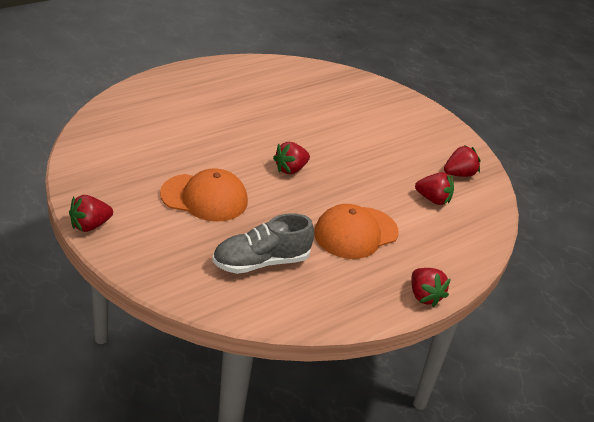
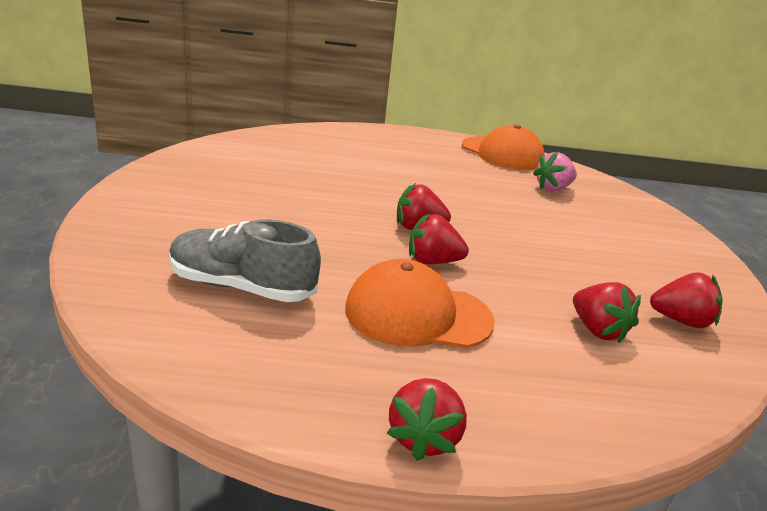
camera: 40 degrees right, 10 degrees down
(90, 225) = (125, 189): red strawberry -> red strawberry (433, 262)
(204, 198) = (276, 213): orange cap -> orange cap (502, 154)
(321, 94) = (553, 188): none -> pink strawberry

